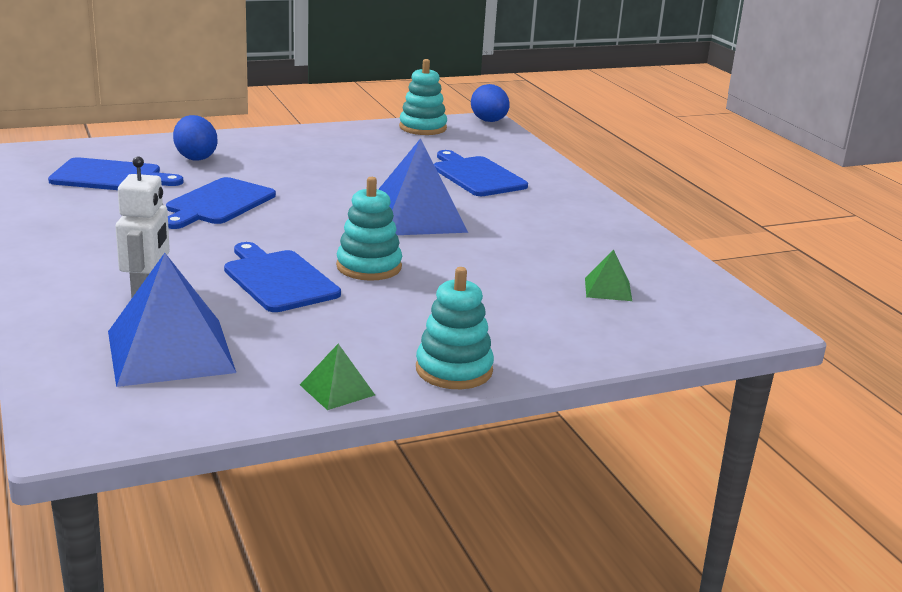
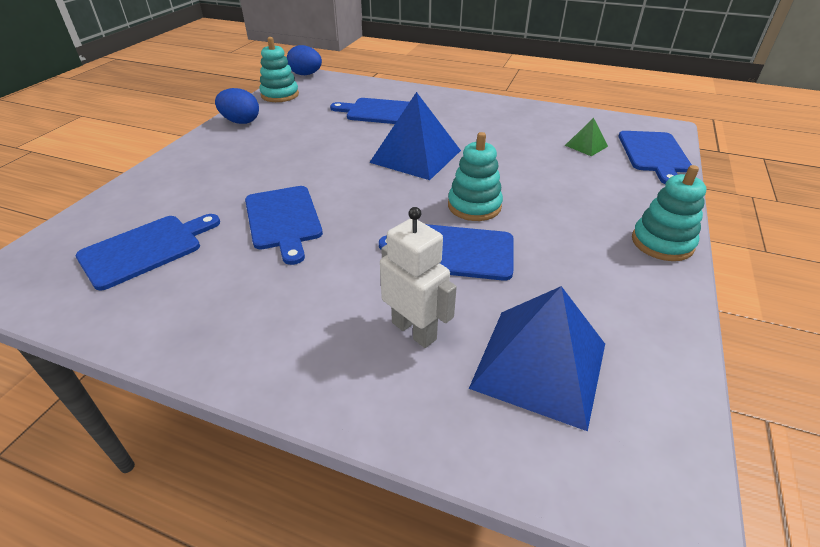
camera: 45 degrees left, 15 degrees up
(195, 157) = (179, 192): blue egg -> blue egg (241, 122)
(337, 390) = (664, 305): green pyramid -> none
(665, 331) = (654, 154): none -> blue cutting board

